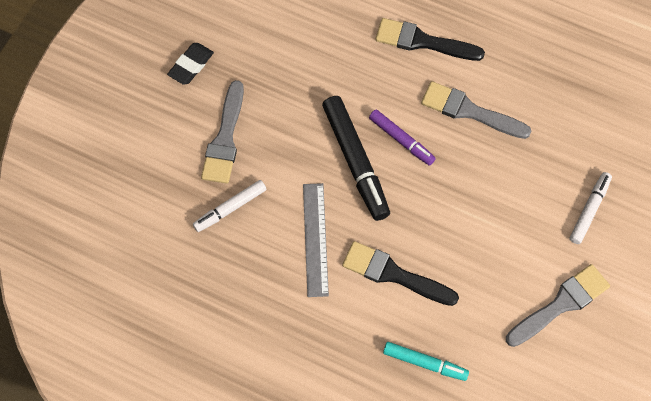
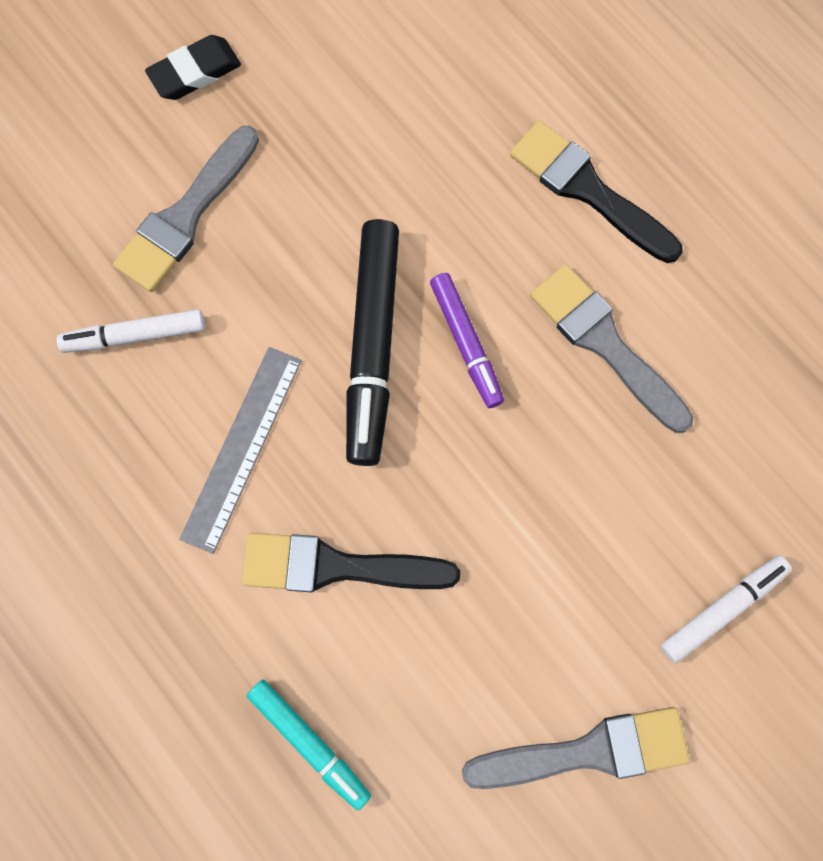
camera: 25 degrees right, 10 degrees up
(393, 274) = (336, 566): black brush -> black brush turned 45 degrees counterclockwise

